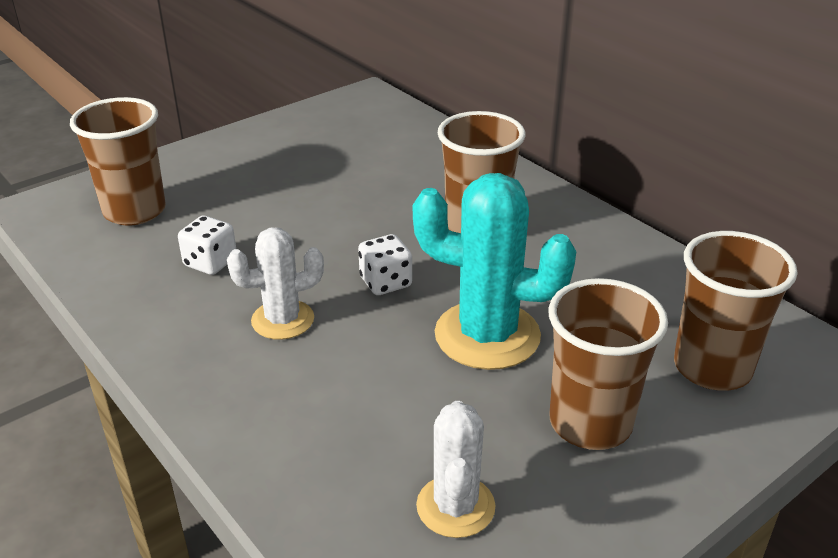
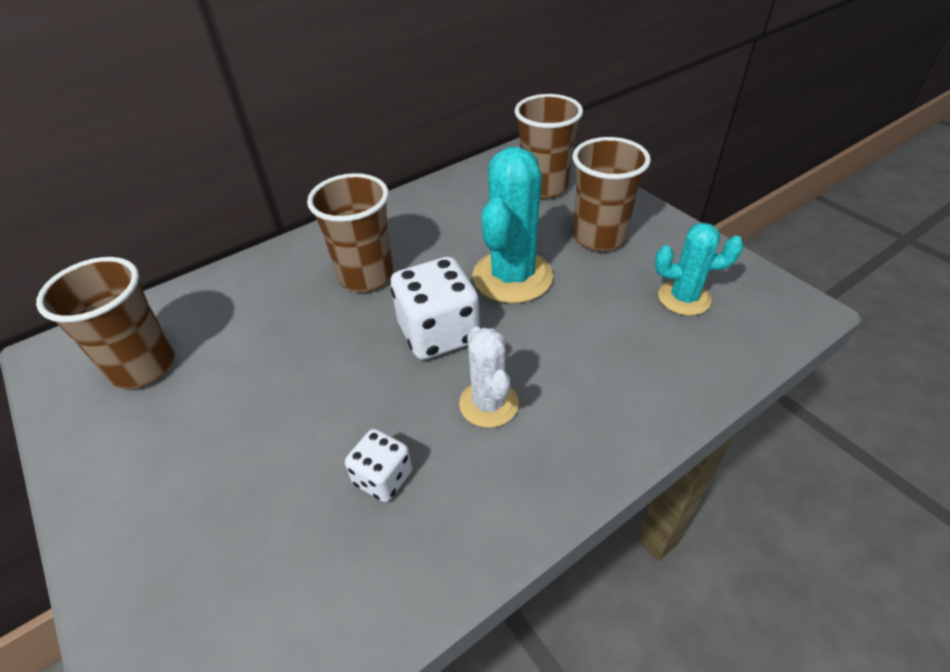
camera: 85 degrees left, 10 degrees up
(135, 211) = (241, 589): brown cup -> brown cup (143, 367)
(385, 282) = (438, 333): white dice -> white dice, size x1.78
(455, 506) = (684, 298): white cactus -> turquoise cactus

